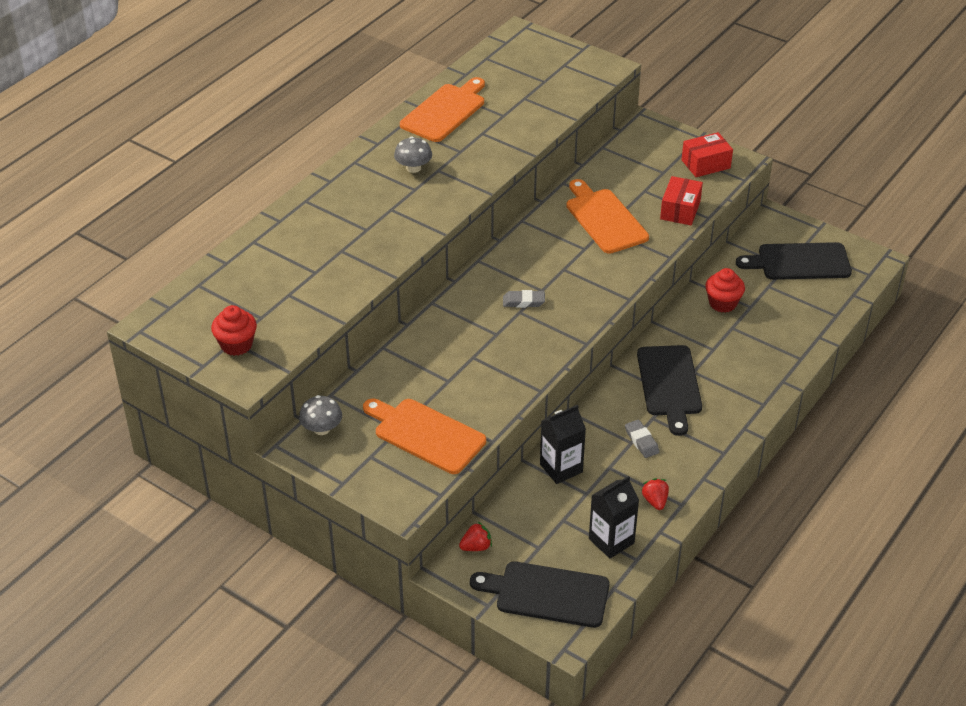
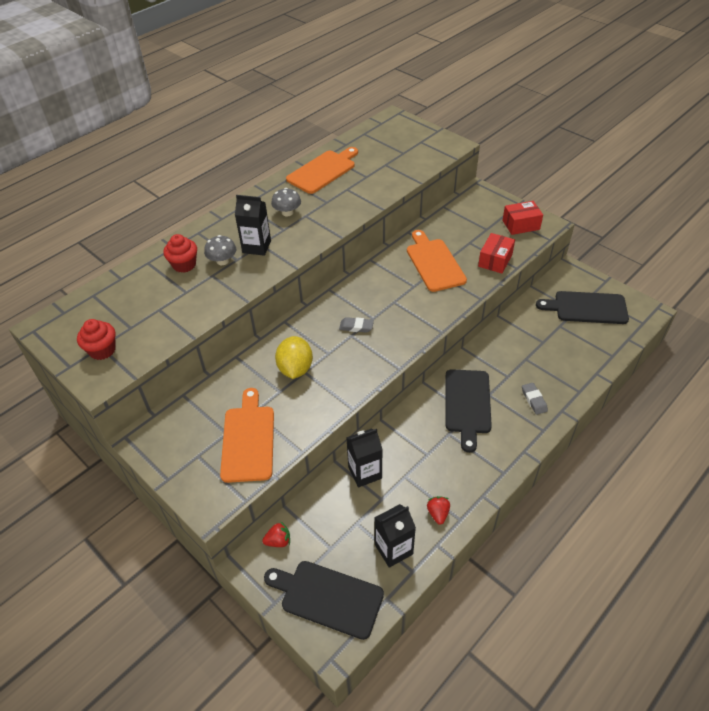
camera: 10 degrees right, 5 degrees up
(322, 429) = (166, 425): grey mushroom -> grey mushroom (222, 261)
(387, 212) = (256, 247): none -> black carton
(426, 434) = (248, 439): orange cutting board -> orange cutting board turned 45 degrees clockwise
(461, 355) = (295, 369): none -> yellow lemon
(641, 441) = (436, 454): grey eraser -> grey eraser (534, 400)
(722, 303) = (521, 337): red cupcake -> red cupcake (184, 265)

